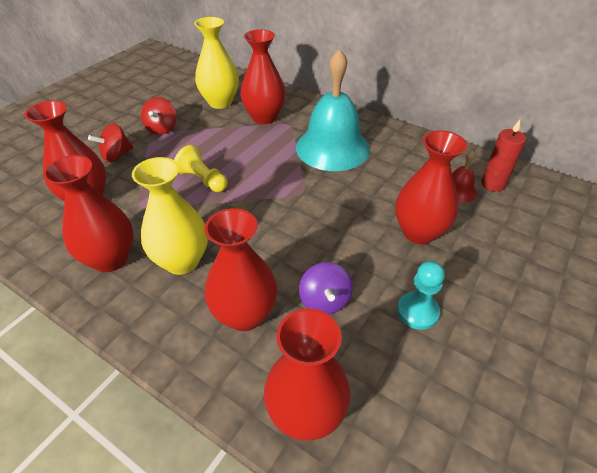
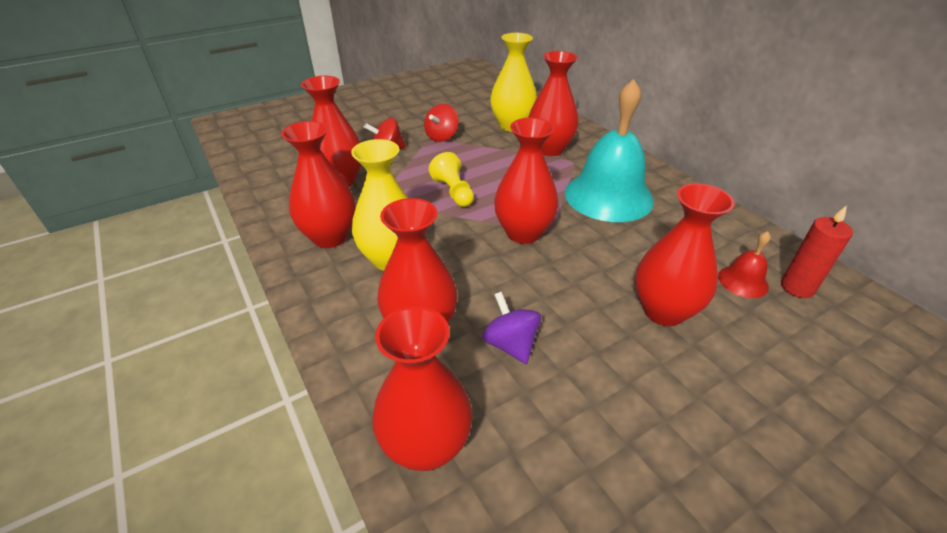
camera: 25 degrees right, 5 degrees down
(283, 200) = (523, 233): none -> red vase
(324, 301) = (510, 344): purple spinning top -> purple spinning top turned 135 degrees clockwise
(417, 311) = (612, 394): turquoise pawn -> none

